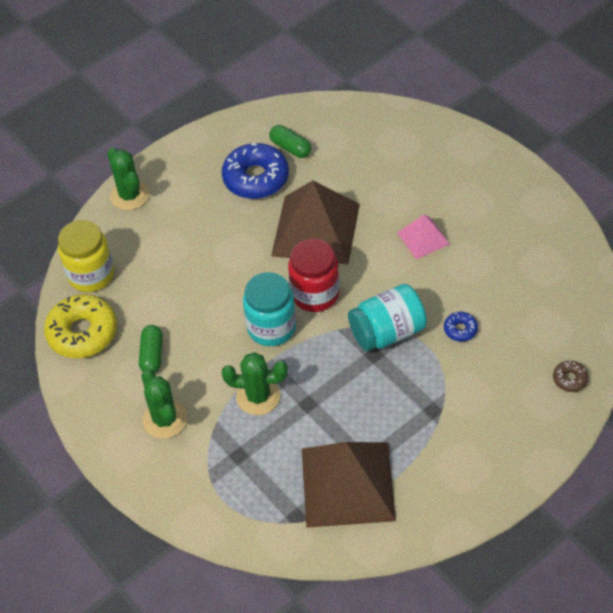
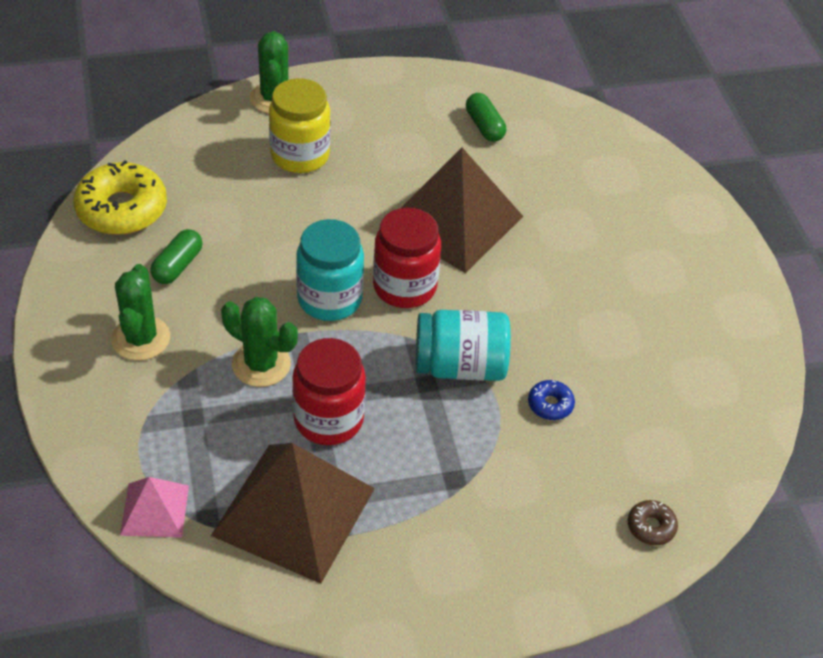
camera: 20 degrees right, 5 degrees down
(91, 275) = (175, 156): yellow jar -> yellow jar (300, 155)
(256, 178) = (423, 140): blue donut -> none
(328, 411) = (328, 419): none -> red jar
(423, 238) = (573, 285): pink pyramid -> pink pyramid (155, 510)

